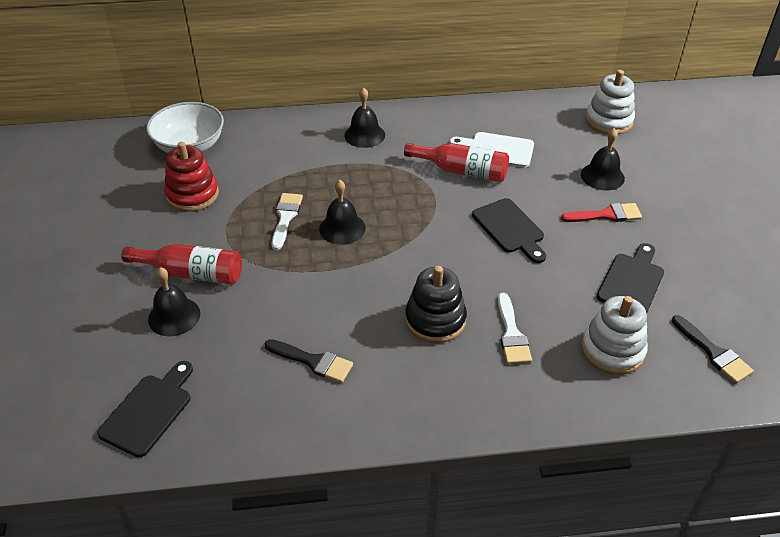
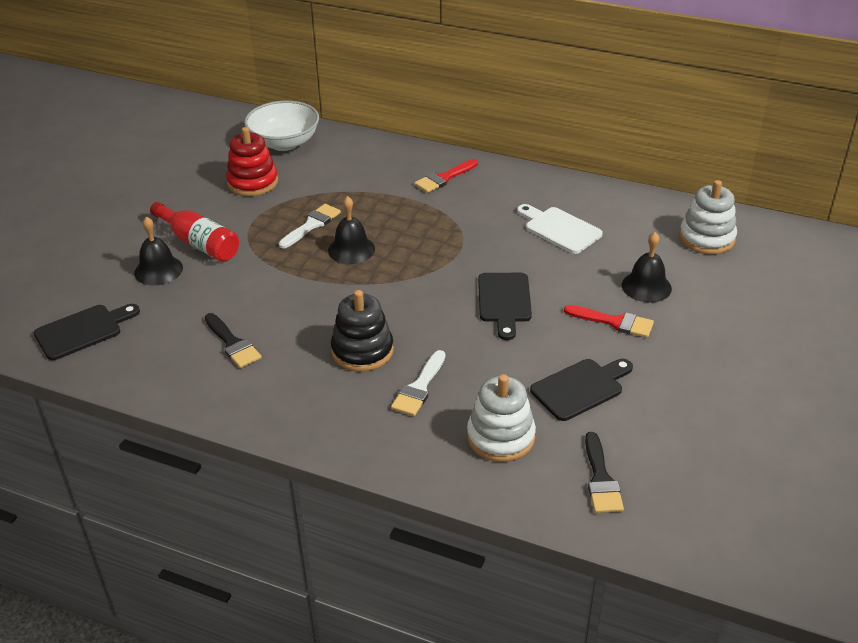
camera: 30 degrees right, 5 degrees down
(364, 135) = (444, 178): black bell -> red brush
(461, 171) = (506, 237): red bottle -> none

